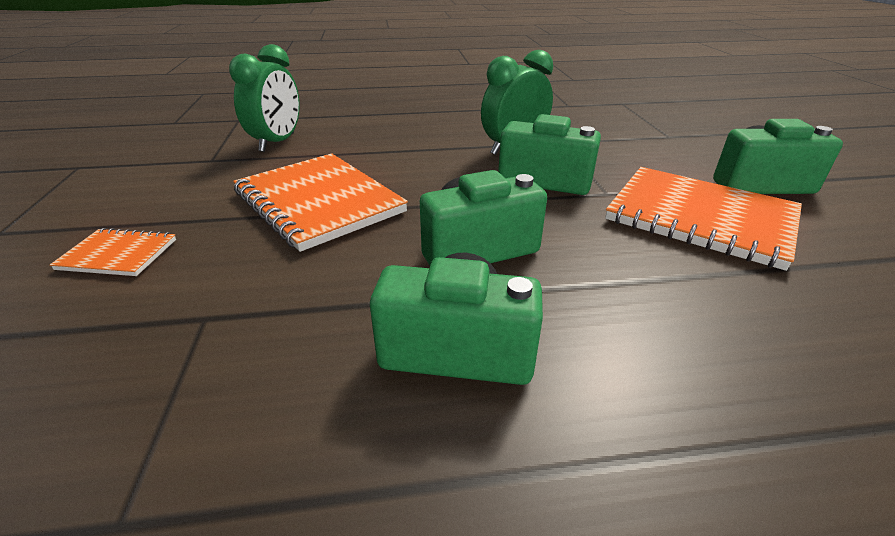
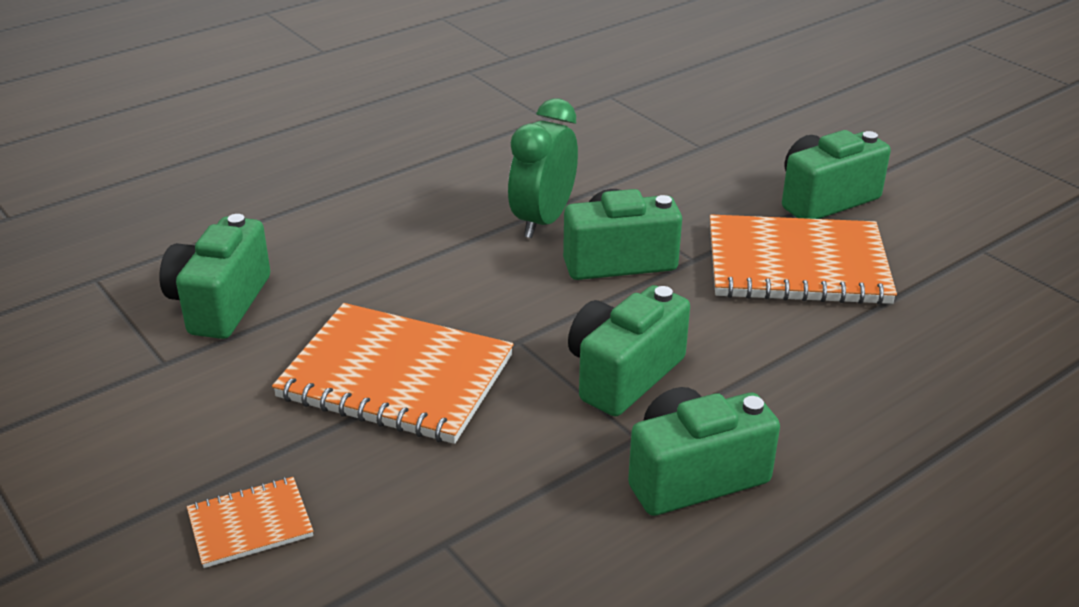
camera: 30 degrees left, 0 degrees up
(277, 142) = (220, 304): green clock -> green camera

